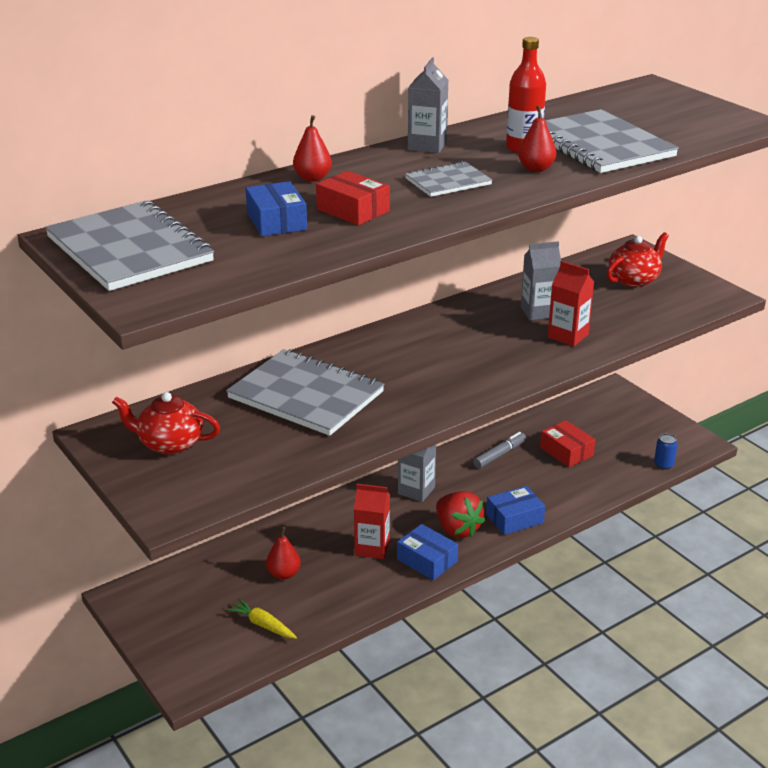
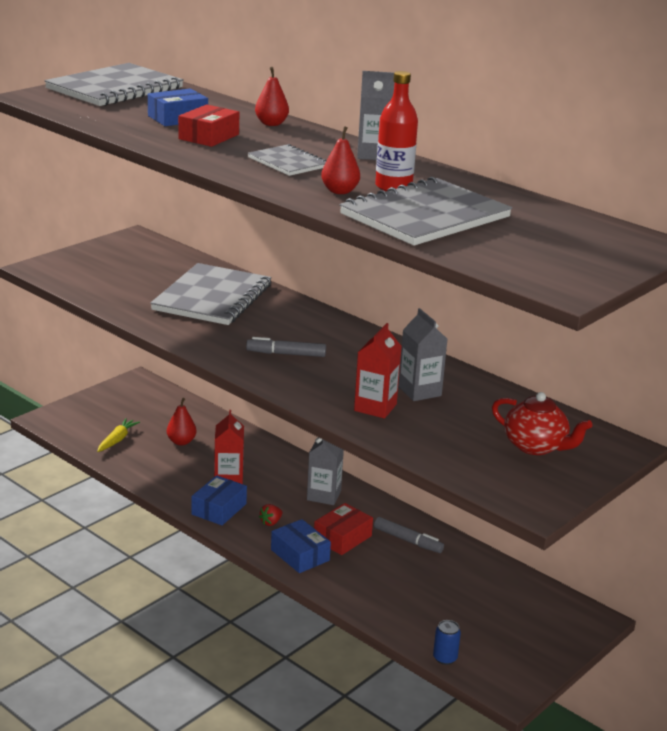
camera: 75 degrees right, 5 degrees down
(169, 444) = (128, 259): red teapot -> none
(455, 366) = (286, 354): none -> grey marker
(457, 529) = (271, 522): red strawberry -> red strawberry, size x0.46
(566, 451) = (436, 585): red box -> red box (342, 538)

